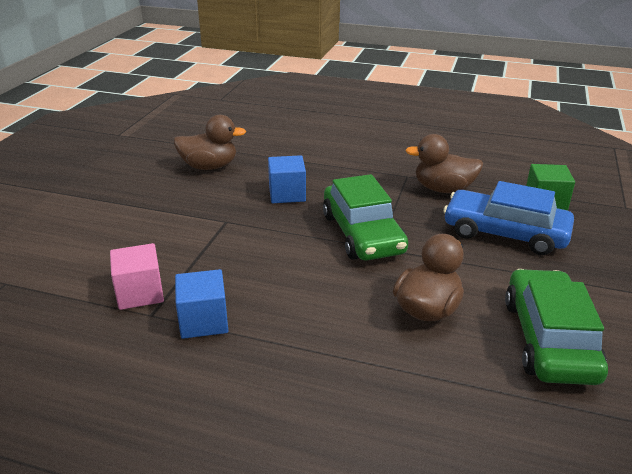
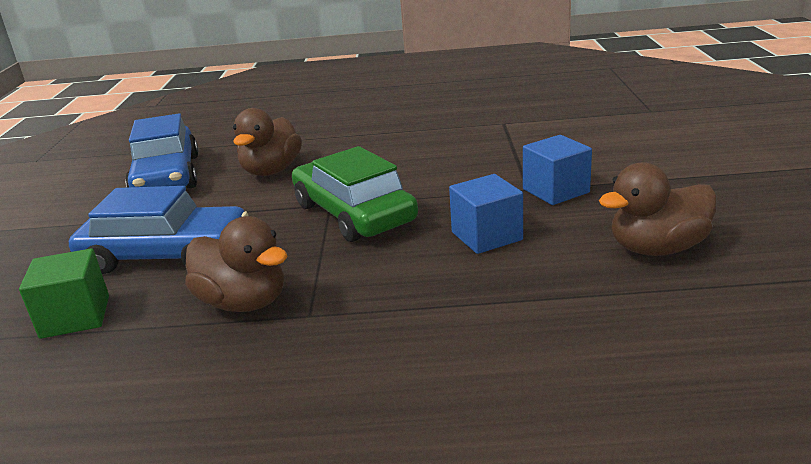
camera: 165 degrees right, 5 degrees down
(140, 293) = (531, 129): pink cube -> none
(203, 321) = (458, 128): blue cube -> blue cube (555, 191)
(443, 189) = (244, 302): brown duck -> brown duck turned 45 degrees clockwise
(549, 339) = (167, 176): green car -> blue car

